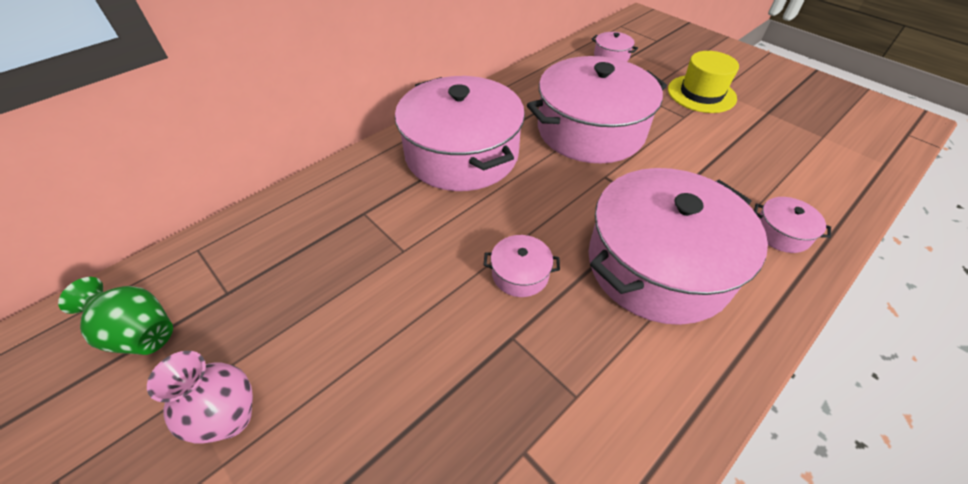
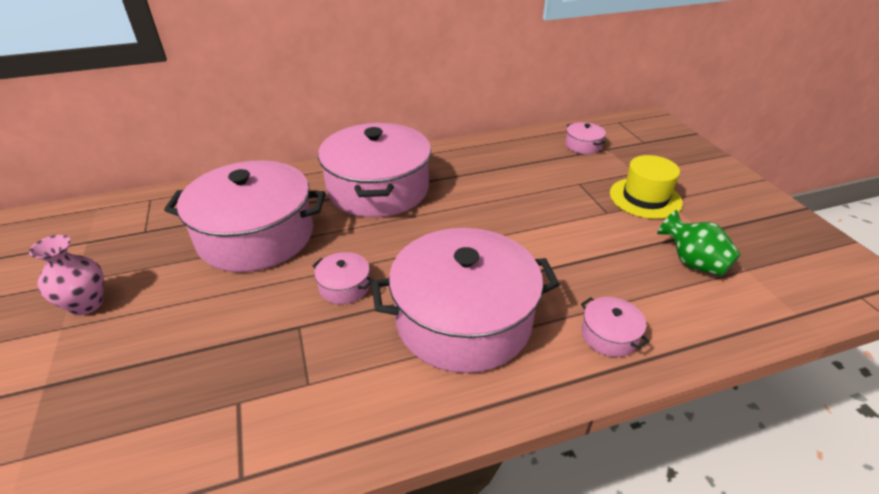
camera: 25 degrees right, 10 degrees down
(140, 333) = (80, 237): green vase -> green vase (692, 263)
(590, 130) = (504, 200): pink pot -> pink pot (256, 235)

